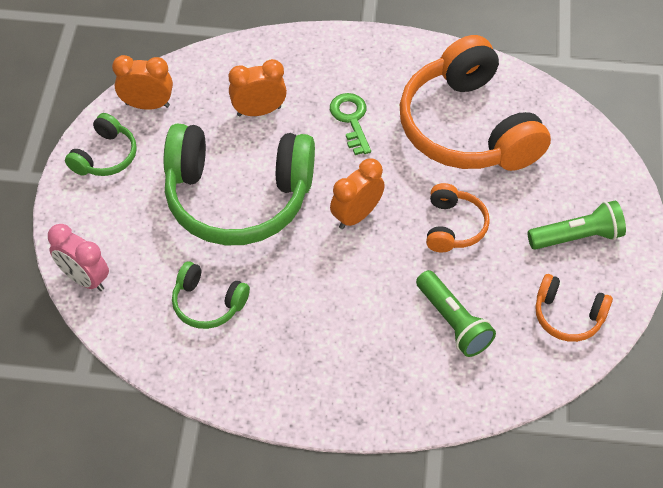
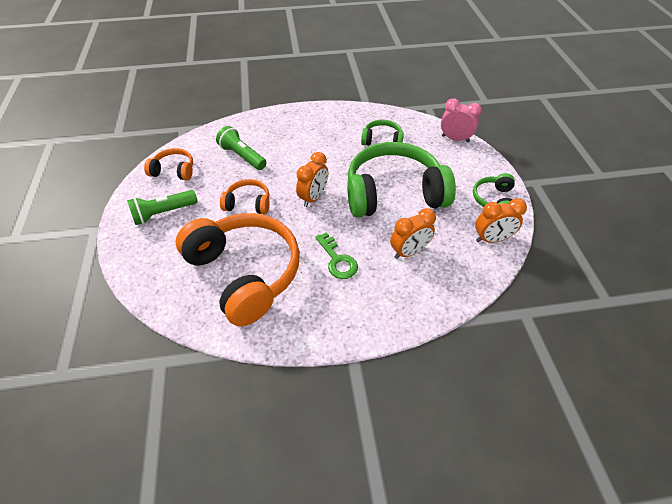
camera: 165 degrees right, 5 degrees down
(453, 226) = (248, 203): orange headphones -> orange headphones turned 105 degrees clockwise

